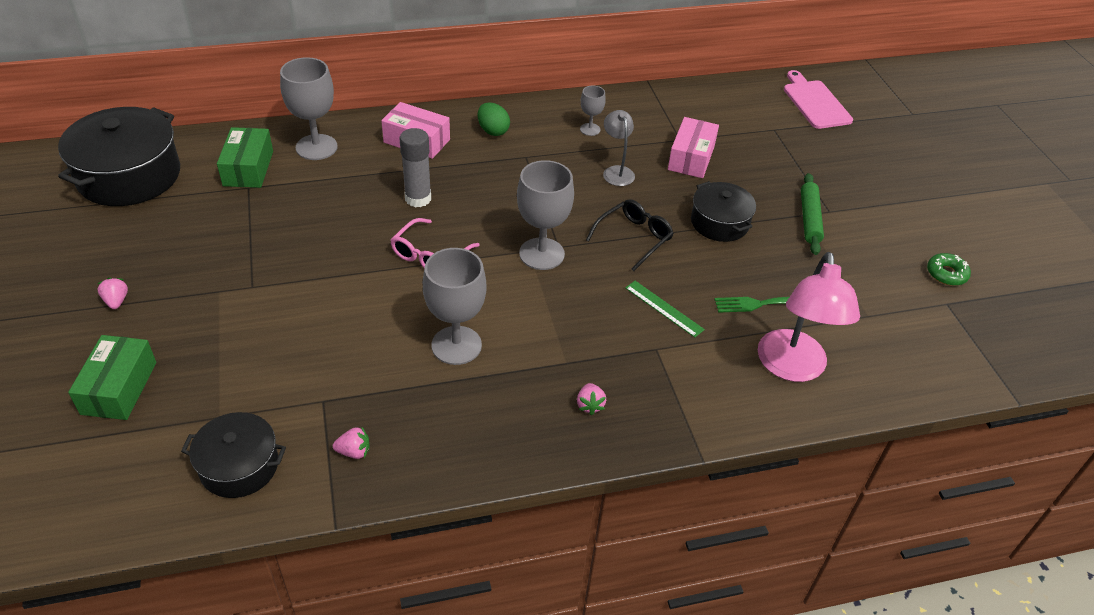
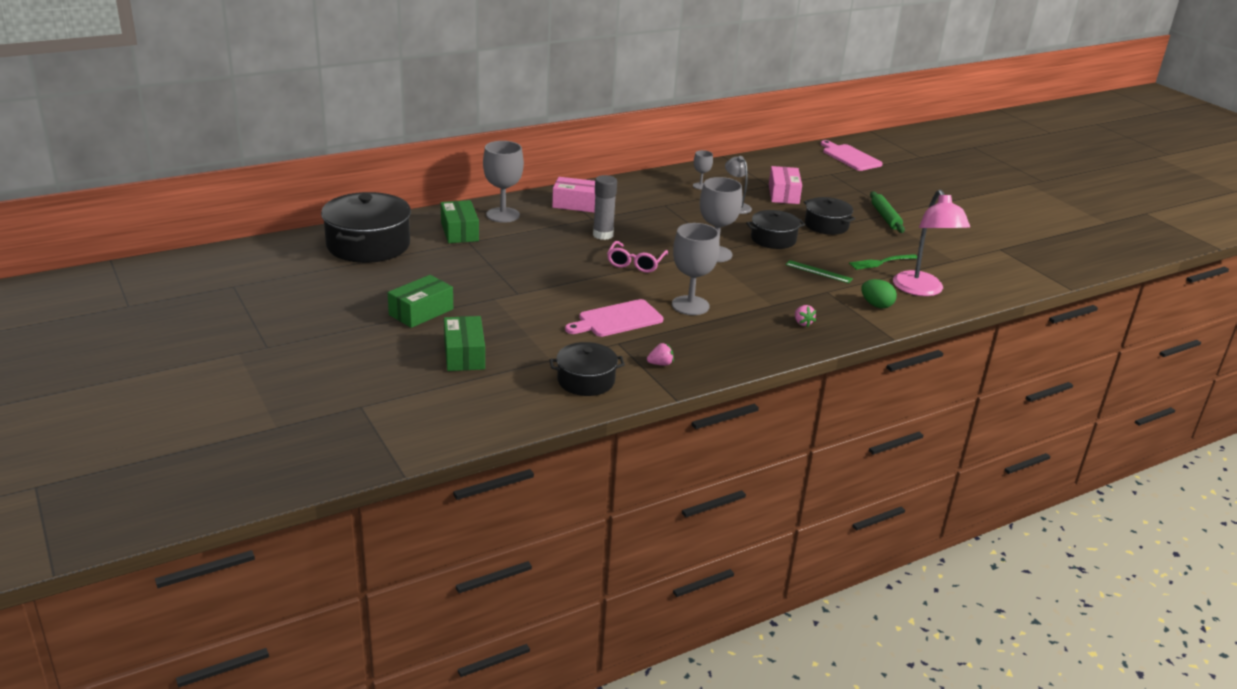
camera: 15 degrees left, 15 degrees down
(116, 301) = (421, 312): pink strawberry -> green box
(347, 356) = (617, 319): none -> pink cutting board
(493, 131) = (630, 193): green egg -> green egg (876, 305)
(634, 238) = (773, 239): black glasses -> black pot
(946, 274) = (991, 235): green donut -> none

